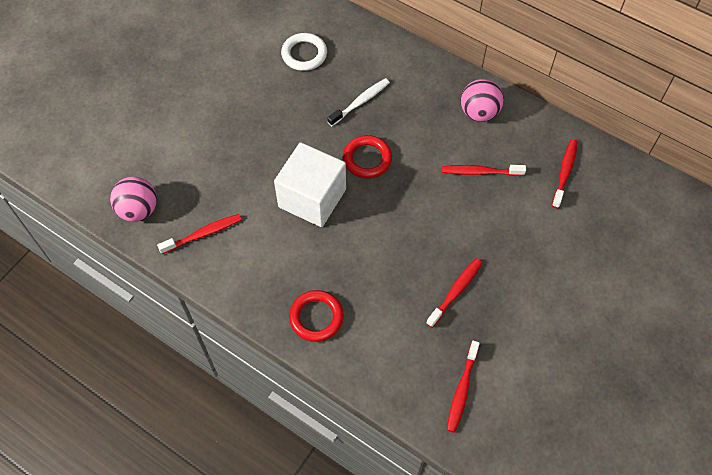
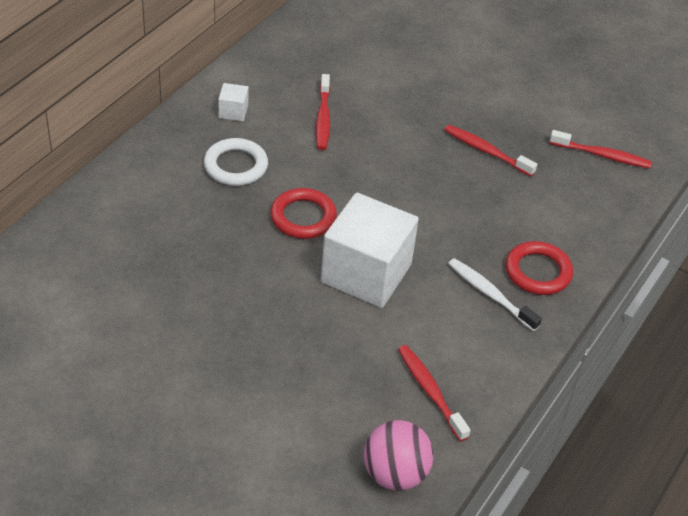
camera: 95 degrees left, 15 degrees down
(304, 54) = (111, 279): white ring -> white ring (235, 166)
(360, 102) = (207, 220): white toothbrush -> white toothbrush (490, 294)
(479, 113) = (233, 112): pink ball -> white cube
(564, 172) = (323, 53): red toothbrush -> none

